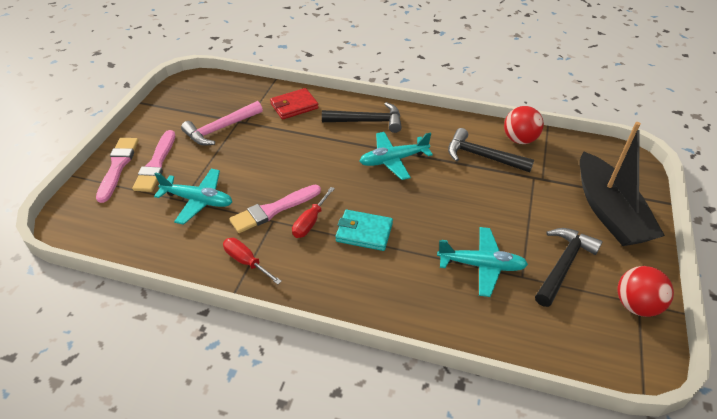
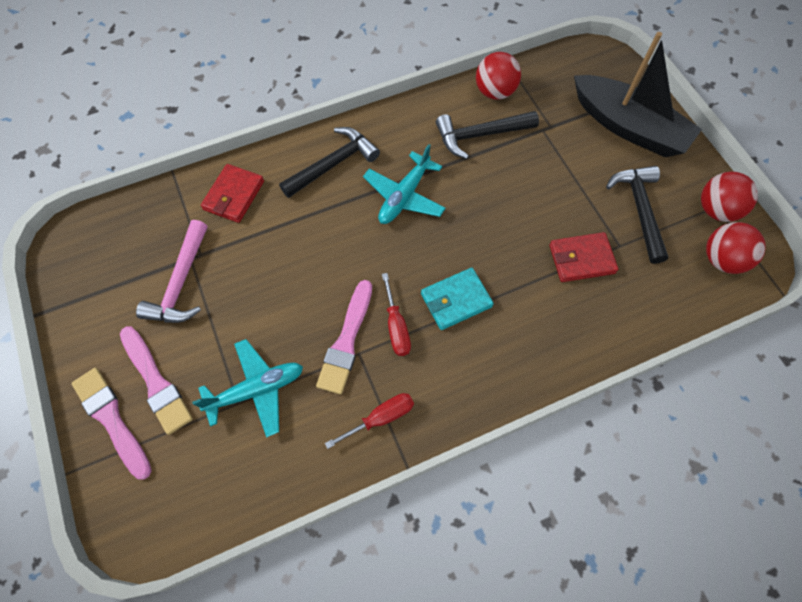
camera: 40 degrees left, 20 degrees up
(246, 261) = (381, 418): red screwdriver -> red screwdriver turned 150 degrees clockwise
(481, 265) = (581, 259): turquoise plane -> red wallet
(606, 340) = (722, 259): none -> red ball

